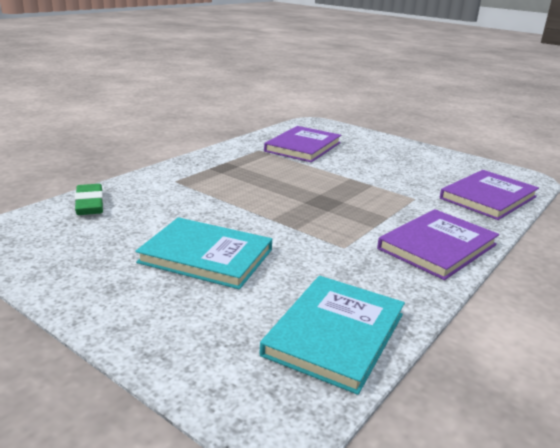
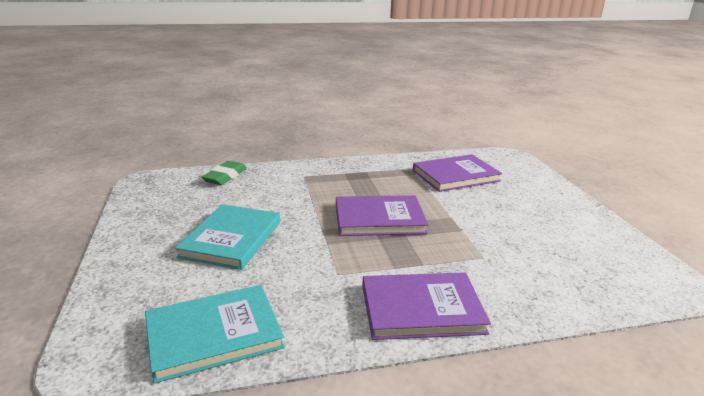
camera: 40 degrees right, 0 degrees up
(206, 256) = (231, 239): turquoise book -> turquoise book turned 45 degrees clockwise
(488, 197) = (574, 286): purple book -> purple book (379, 219)

